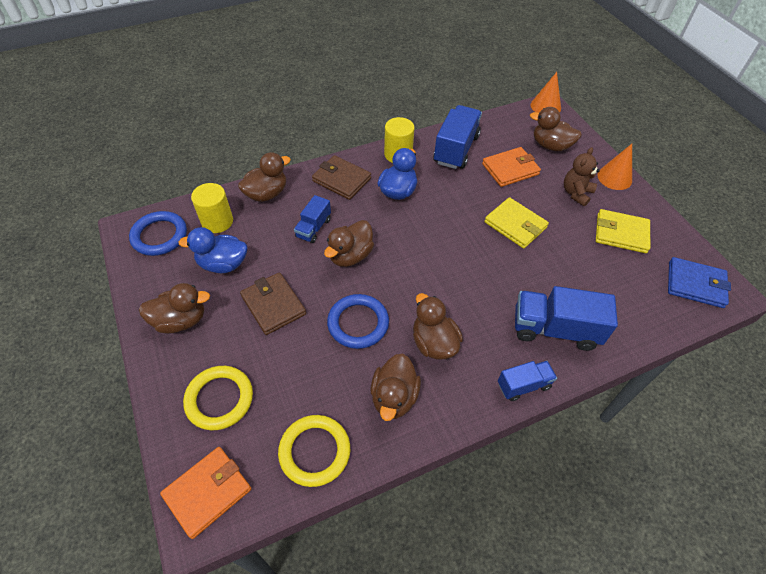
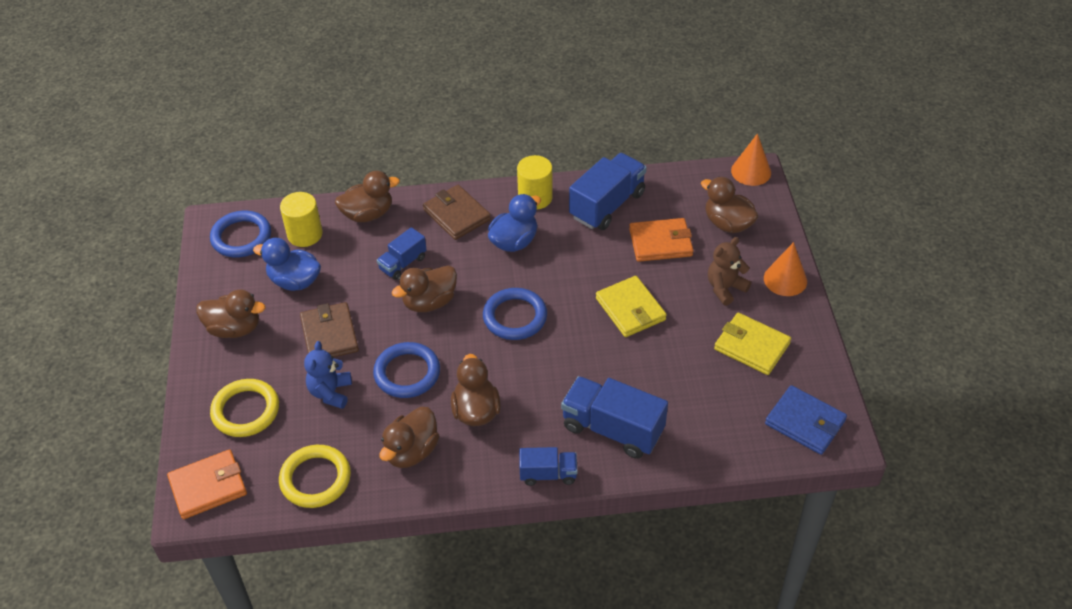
camera: 20 degrees right, 5 degrees down
(295, 359) = (330, 392): none -> blue teddy bear
(427, 252) = (515, 317): none -> blue ring

